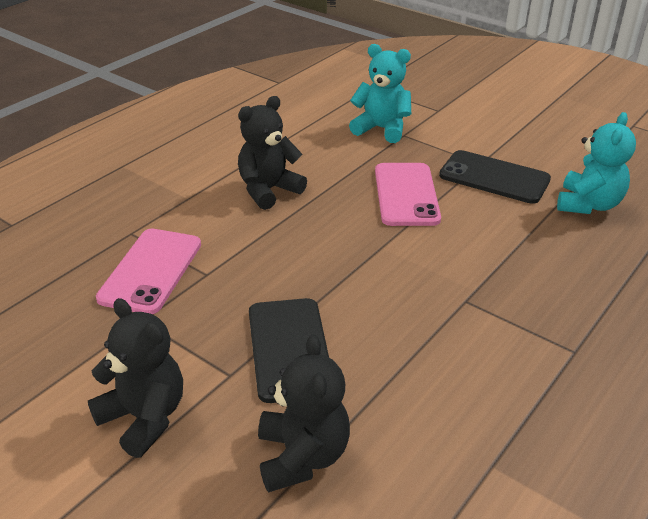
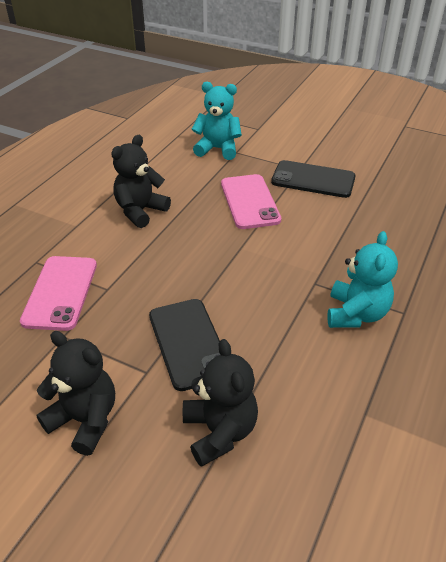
camera: 10 degrees left, 5 degrees up
(588, 204) = (387, 193): turquoise teddy bear -> turquoise teddy bear (356, 314)

